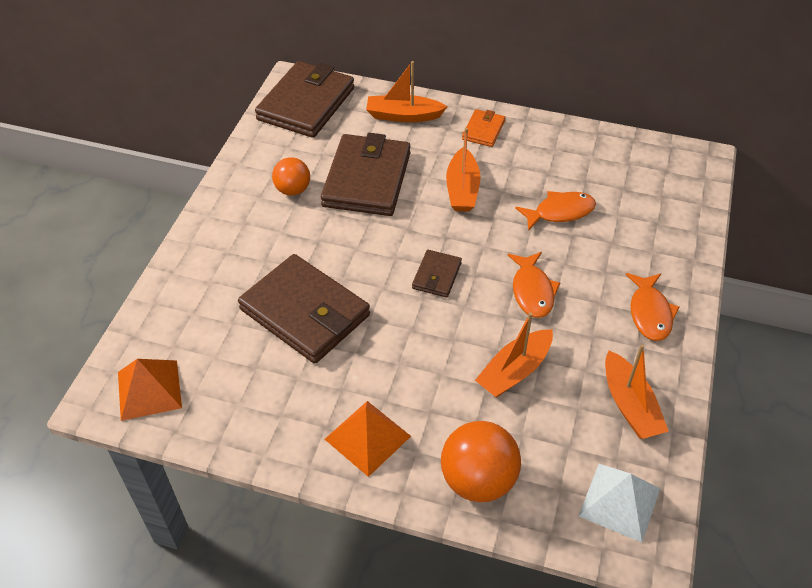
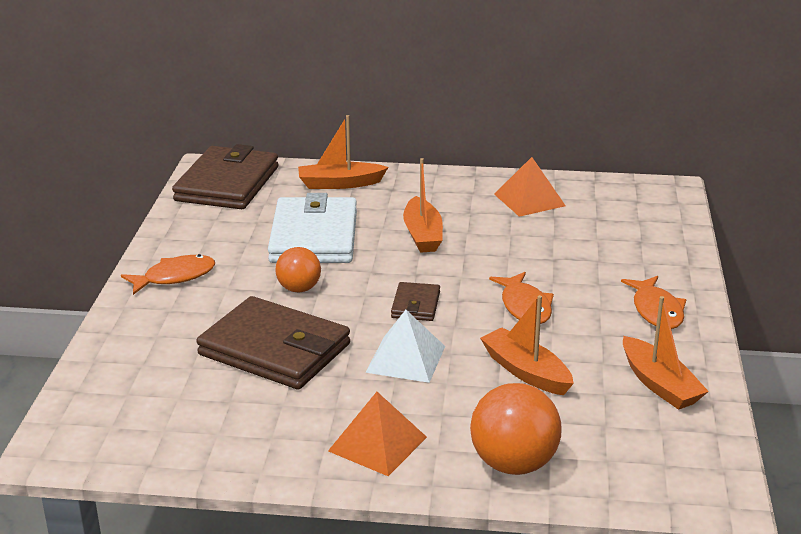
camera: 10 degrees left, 20 degrees down
(149, 389) = (107, 433): orange pyramid -> orange pyramid (529, 200)
(293, 190) = (232, 253): orange ball -> orange ball (299, 289)
(367, 179) = (314, 237): brown wallet -> white wallet
(483, 130) = (431, 187): orange wallet -> none
(514, 371) = (526, 371): orange boat -> orange boat turned 105 degrees clockwise
(560, 212) = (535, 242): orange fish -> orange fish (175, 277)
(619, 502) = (674, 462): white pyramid -> white pyramid (405, 359)

